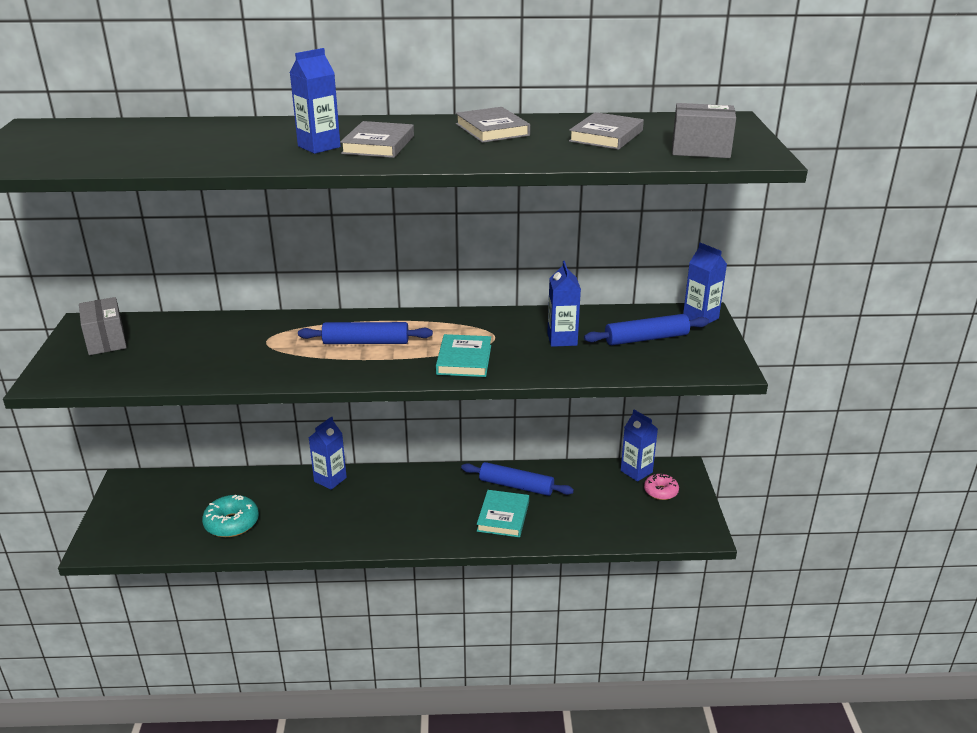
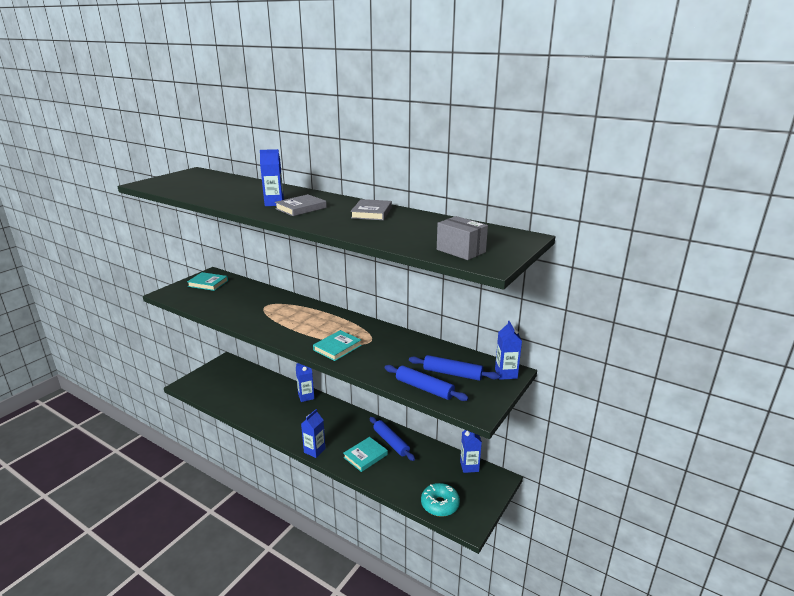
camera: 35 degrees right, 5 degrees down
(106, 340) = (208, 283): grey box -> turquoise book
(232, 523) = (243, 399): turquoise donut -> turquoise donut (440, 504)
(366, 342) = (306, 321): blue rolling pin -> blue rolling pin (424, 388)
(562, 339) = (403, 356): blue carton -> blue carton (314, 450)
(606, 136) = (424, 230): grey book -> none
(660, 491) = (471, 486): pink donut -> none

